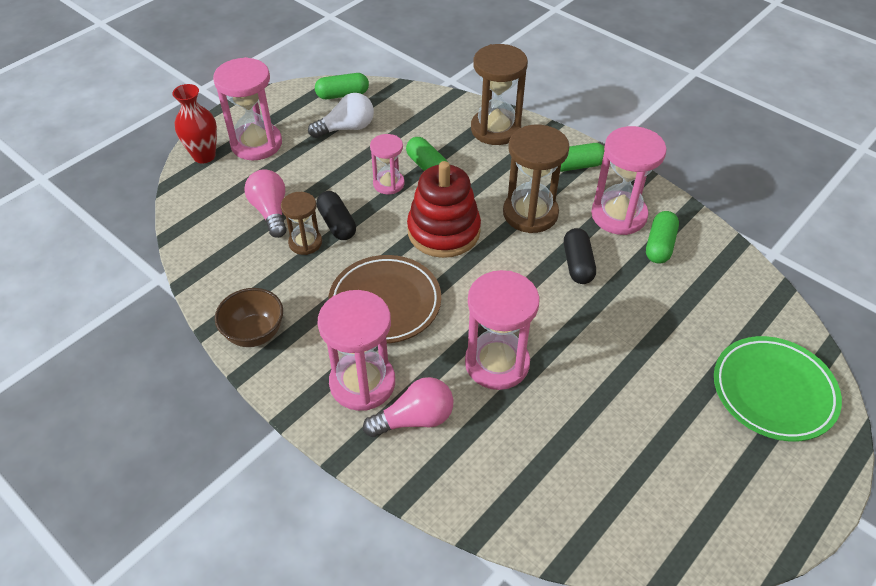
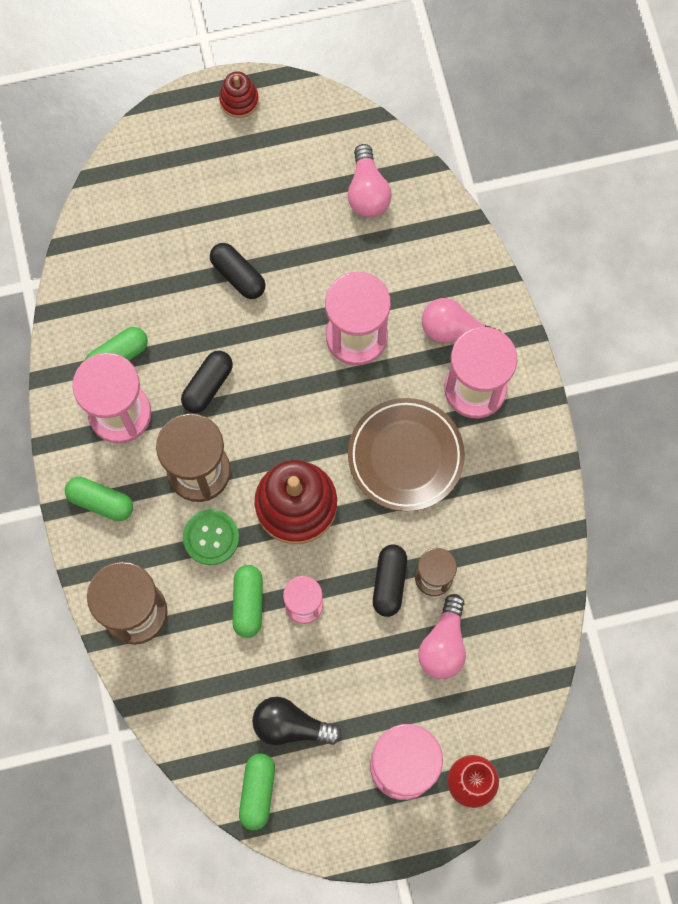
camera: 145 degrees left, 25 degrees up
(254, 333) = (536, 497): brown bowl -> none
(342, 95) = (257, 792): green capsule -> green capsule turned 75 degrees clockwise
(346, 128) = (291, 726): white light bulb -> black light bulb
(485, 185) = (211, 537): none -> green button
(598, 494) = (367, 191): none -> pink light bulb
(635, 350) = (238, 275): none -> black capsule
(773, 391) = (169, 176): green plate -> none
(798, 502) = (239, 100): none -> red stacking toy

